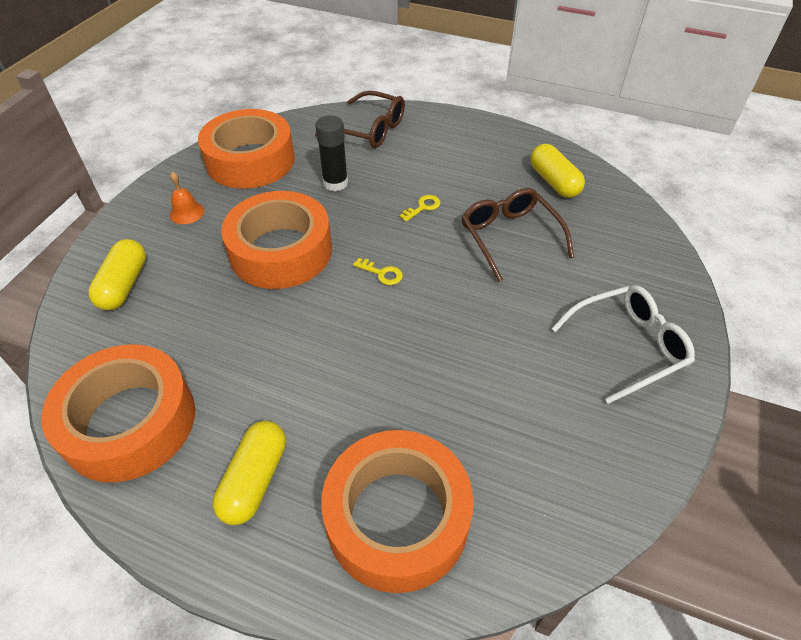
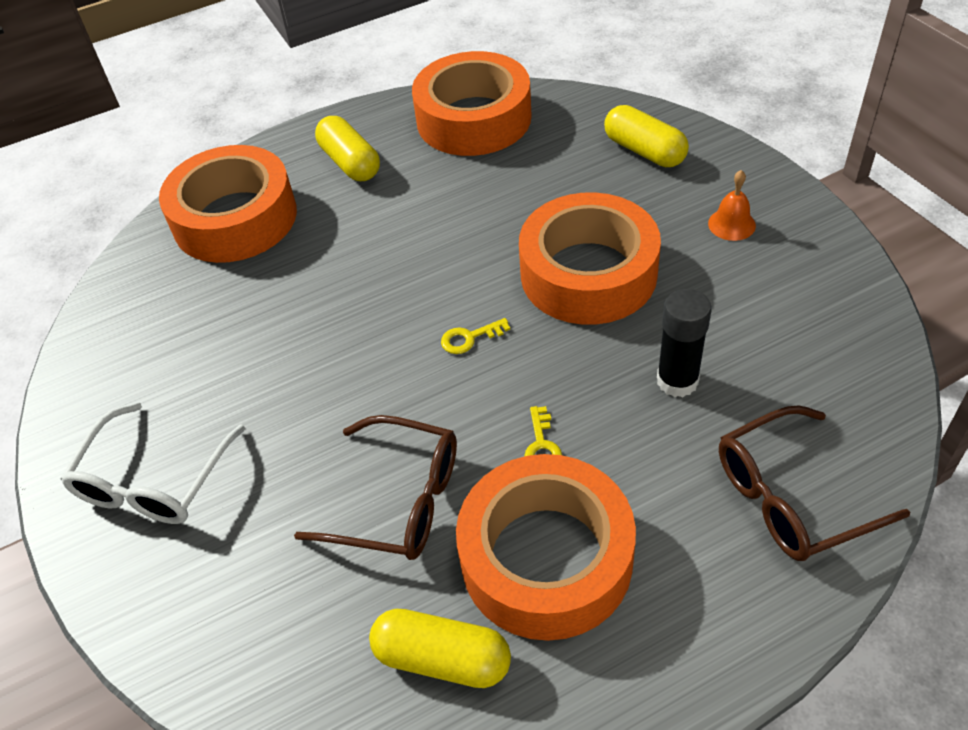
camera: 135 degrees right, 0 degrees up
(250, 160) = (807, 317): orange tape -> orange tape (546, 558)

